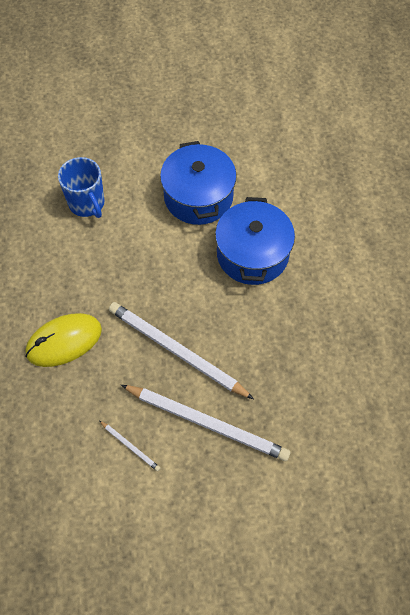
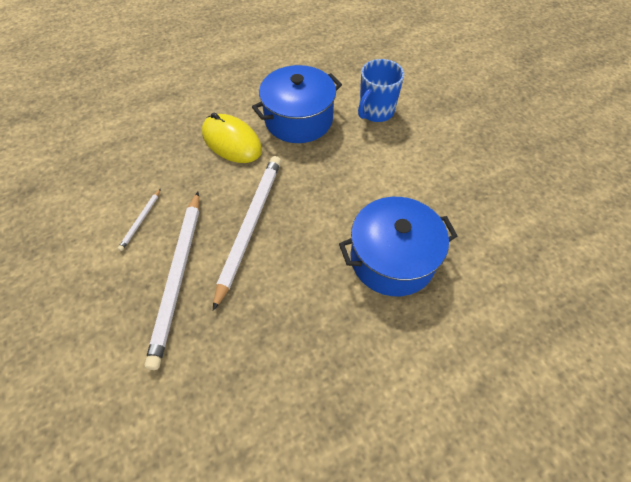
camera: 70 degrees right, 5 degrees down
(198, 197) = (434, 189): blue pot -> blue pot (298, 119)

